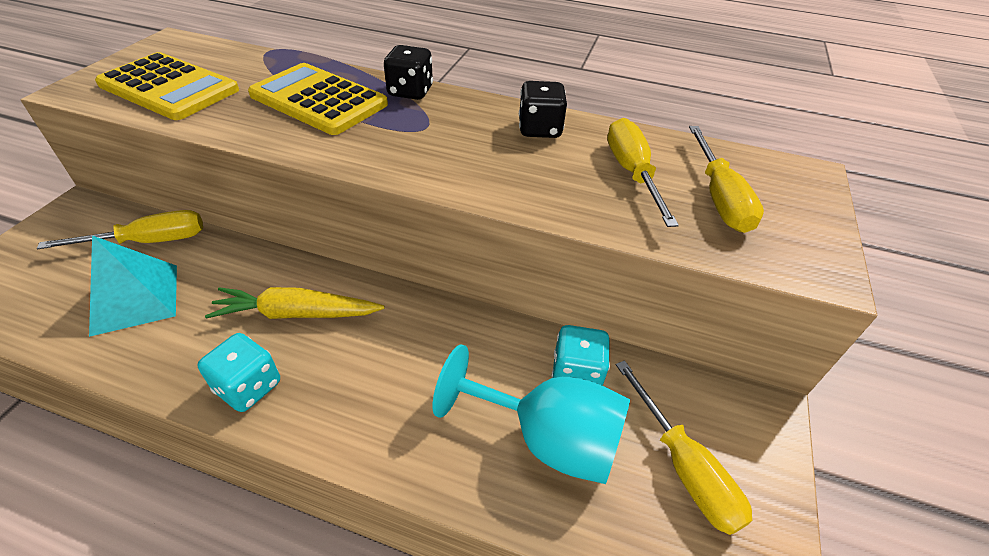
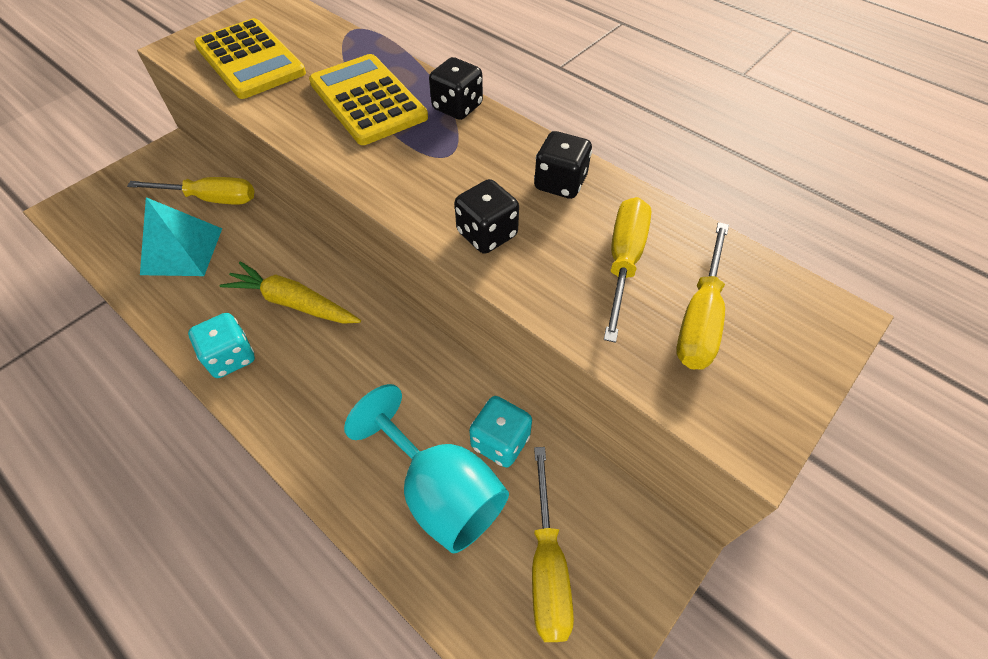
camera: 25 degrees right, 10 degrees up
(502, 179) = (487, 234): none -> black dice

